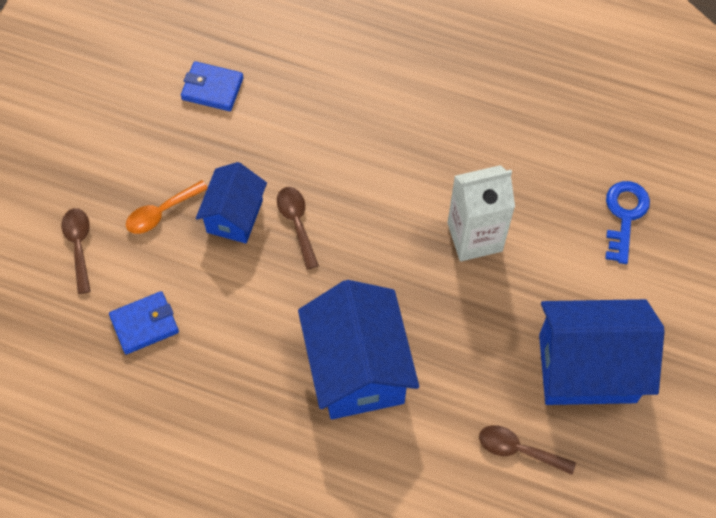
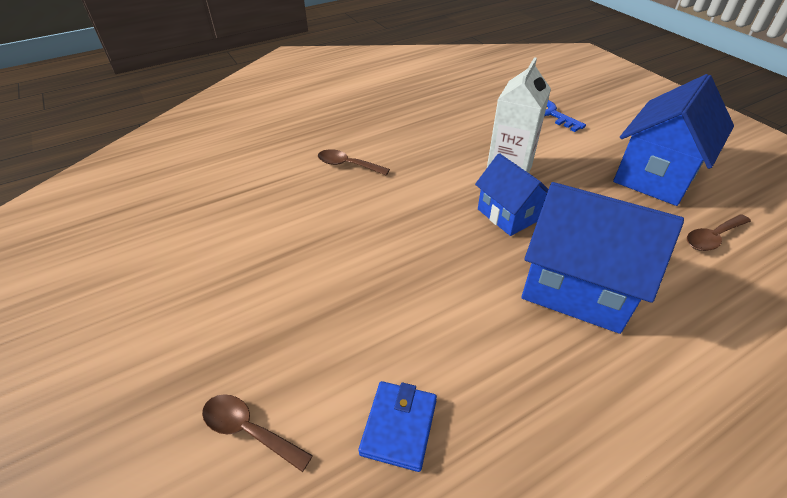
camera: 50 degrees left, 20 degrees down
(161, 212) = (295, 332): orange spoon -> none
(212, 88) = (232, 231): blue wallet -> none
(234, 216) = (357, 283): blue house -> blue house (507, 215)
(297, 223) = (406, 250): brown spoon -> brown spoon (348, 165)

